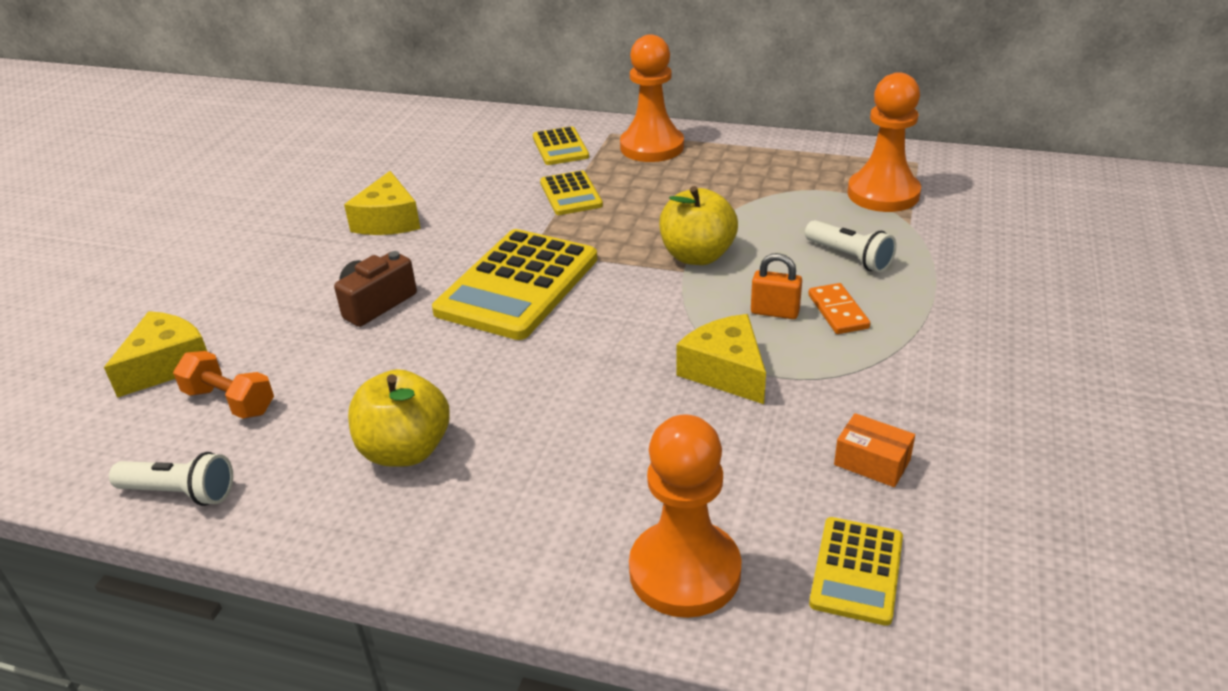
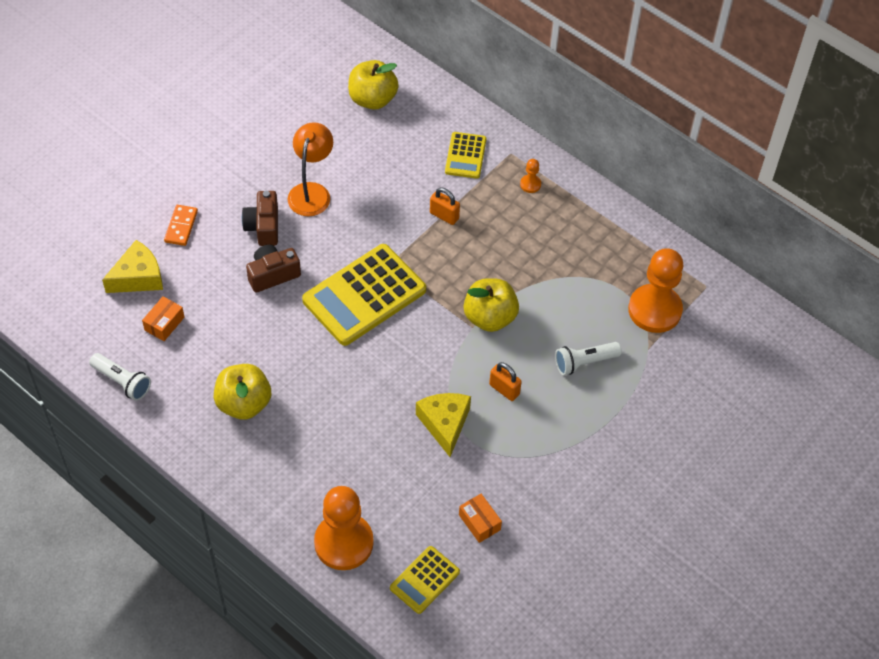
camera: 20 degrees right, 20 degrees up
(230, 401) = (164, 324): orange dumbbell -> orange box
(338, 265) = (263, 226): none -> brown camera
(388, 220) = (311, 192): yellow cheese -> orange lamp
(421, 137) = (372, 99): none -> yellow apple
(571, 194) = (444, 216): yellow calculator -> orange padlock
(652, 147) = (530, 184): orange pawn -> orange pawn, size x0.41
(838, 311) = (542, 406): orange domino -> orange domino (181, 226)
(849, 257) = (584, 362): white flashlight -> white flashlight turned 90 degrees clockwise

